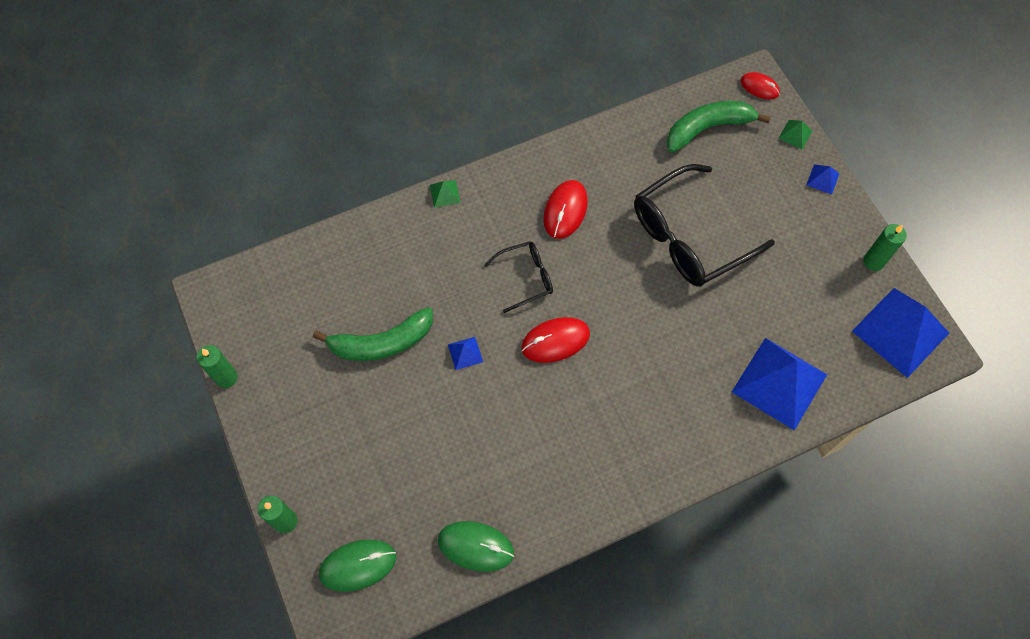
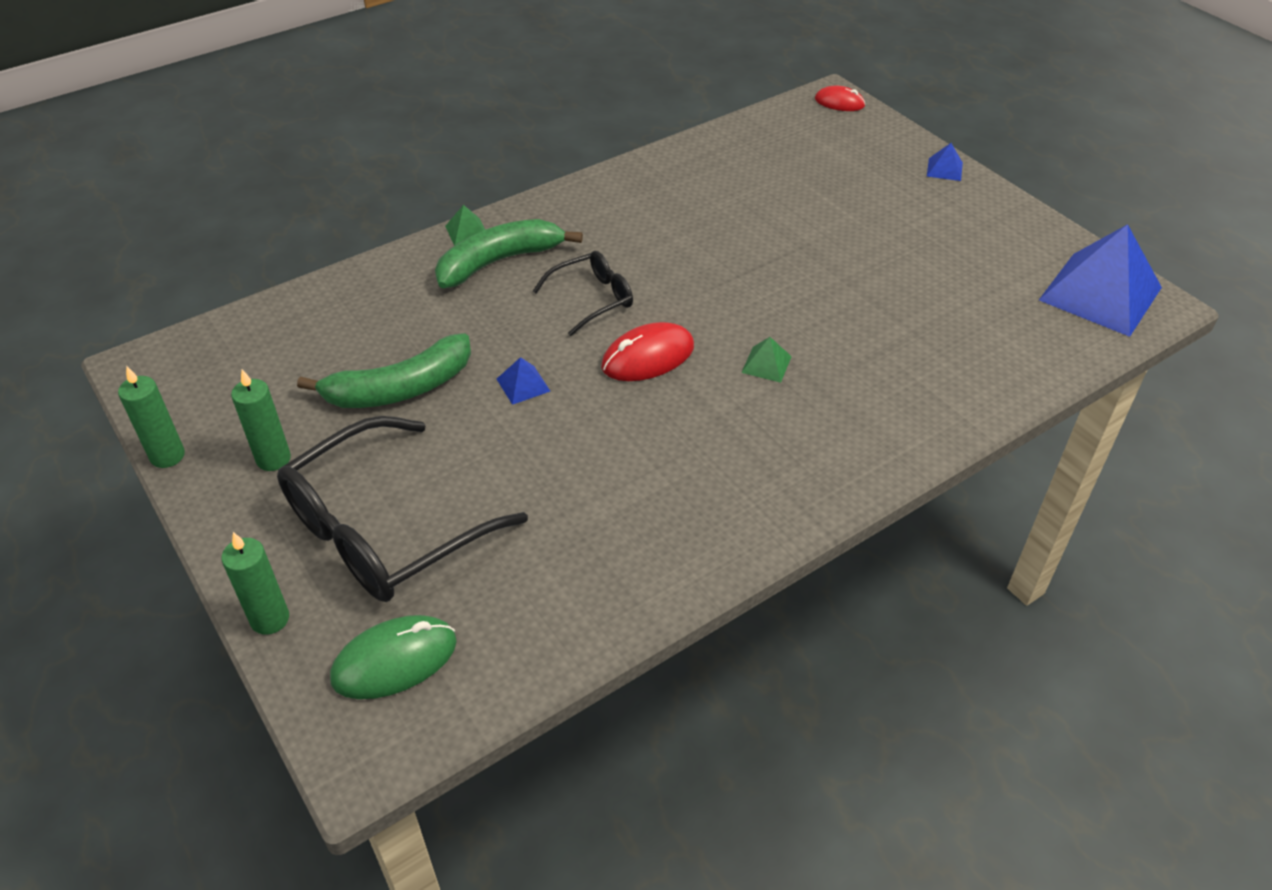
camera: 10 degrees left, 20 degrees down
(475, 546) = (581, 607): green mouse -> none
(565, 210) = (630, 230): red mouse -> none
(689, 237) = (798, 237): black glasses -> black glasses (384, 529)
(708, 128) = (789, 141): green banana -> green banana (499, 261)
(779, 383) = (965, 362): blue pyramid -> none
(795, 134) = (896, 136): green pyramid -> green pyramid (766, 364)
(873, 261) = (1037, 233): green candle -> green candle (273, 459)

